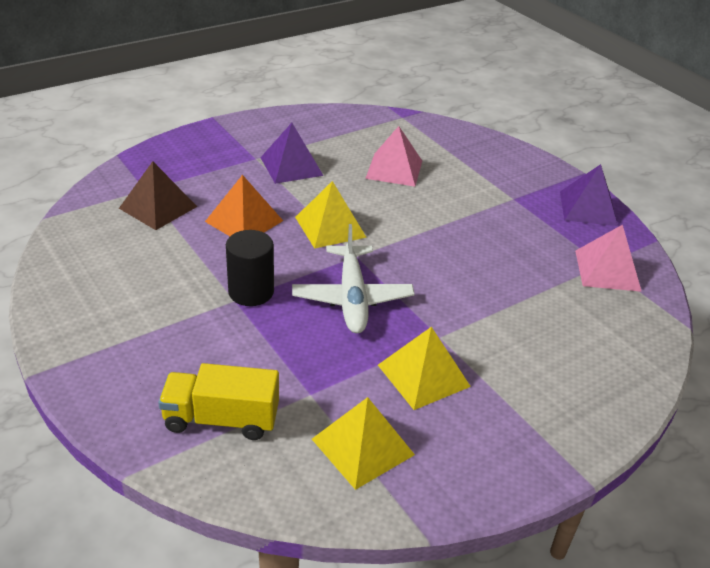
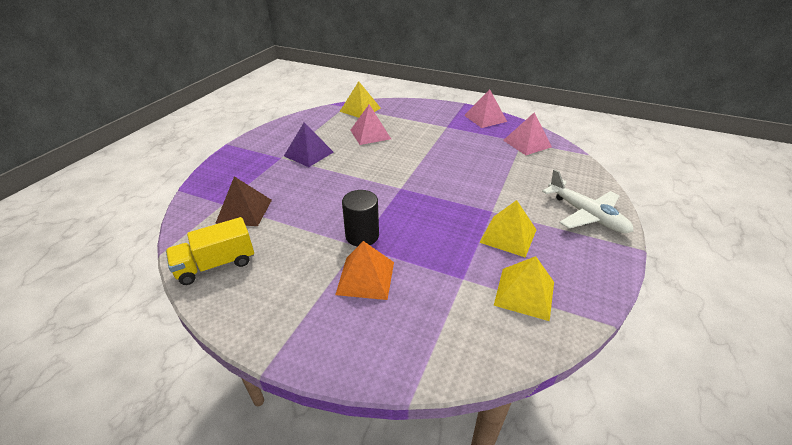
camera: 30 degrees left, 0 degrees up
(221, 419) = (429, 324): yellow truck -> yellow truck (216, 264)
(244, 221) = (312, 196): orange pyramid -> orange pyramid (365, 278)
(330, 227) = (368, 178): yellow pyramid -> yellow pyramid (360, 109)
(352, 297) = (424, 211): white plane -> white plane (585, 214)
(588, 208) = (485, 118): purple pyramid -> pink pyramid

